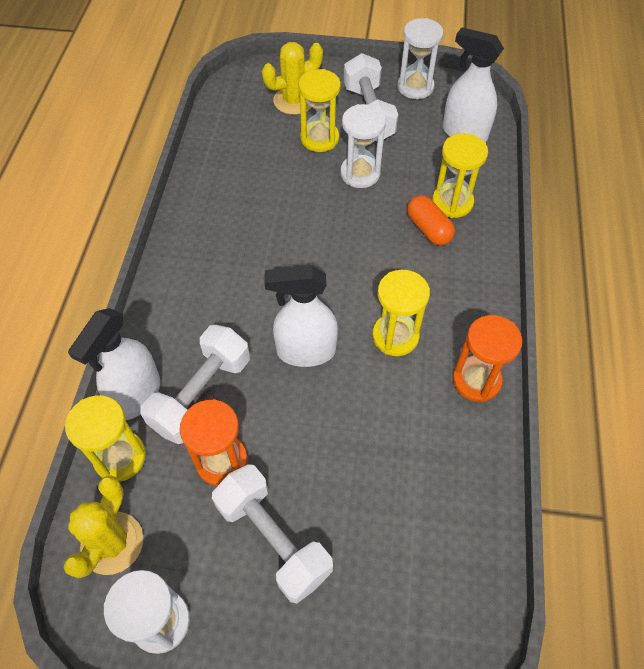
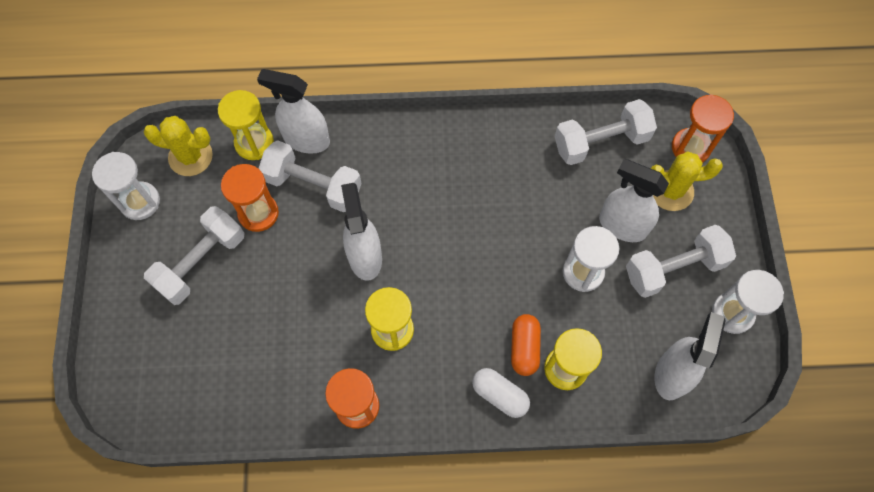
camera: 80 degrees right, 10 degrees up
(230, 137) = (601, 142): none -> white dumbbell
(255, 80) = (690, 147): none -> orange hourglass
(294, 101) = (671, 191): yellow cactus -> yellow cactus turned 60 degrees counterclockwise
(319, 138) = (622, 225): yellow hourglass -> white spray bottle
(428, 229) = (524, 348): orange capsule -> orange capsule turned 45 degrees counterclockwise
(473, 255) = (499, 395): none -> white capsule

